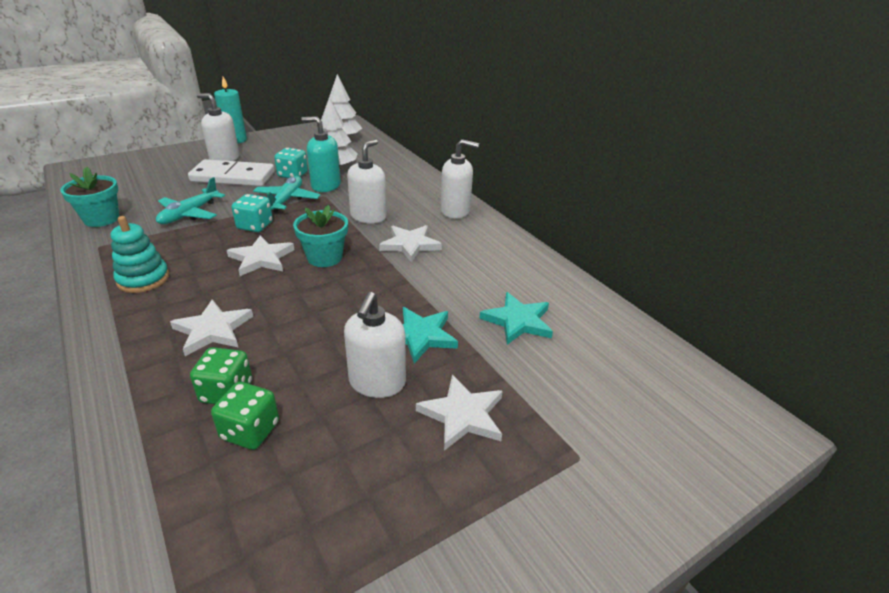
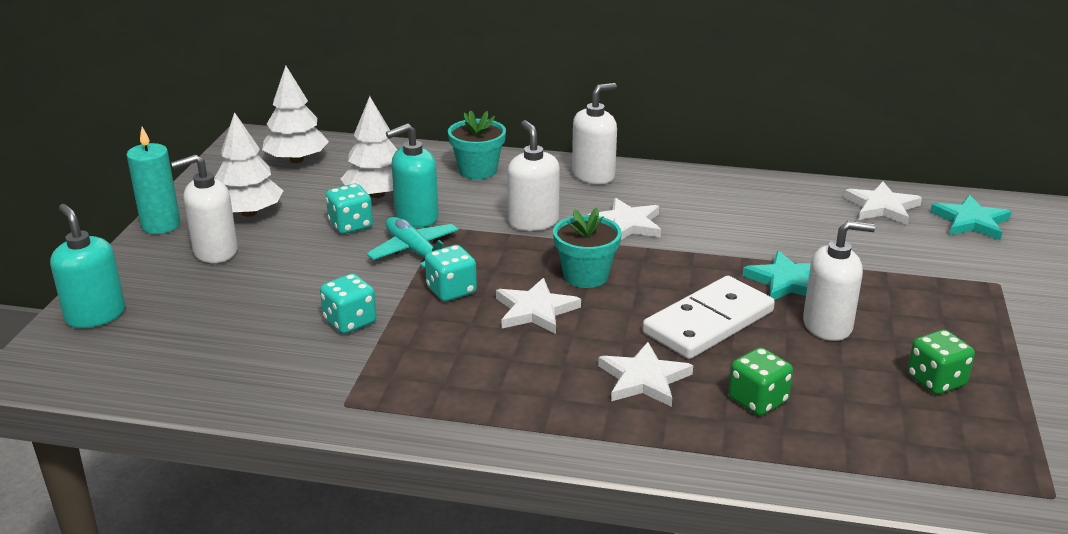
camera: 45 degrees left, 5 degrees down
(101, 219) = (262, 385): turquoise flower pot -> turquoise flower pot (478, 170)
(136, 160) = (95, 315): none -> turquoise soap dispenser
(143, 279) = (478, 393): turquoise stacking toy -> none
(189, 214) = (350, 322): turquoise plane -> turquoise dice
(233, 177) = (287, 263): white domino -> white domino (708, 322)
(250, 431) = (826, 405): green dice -> green dice (936, 381)
(272, 150) = (249, 213): none -> white tree
(377, 382) = (828, 326): white soap dispenser -> white soap dispenser turned 60 degrees counterclockwise
(462, 415) = (908, 306): white star -> white star (882, 207)
(517, 321) = (819, 232): turquoise star -> turquoise star (971, 221)

